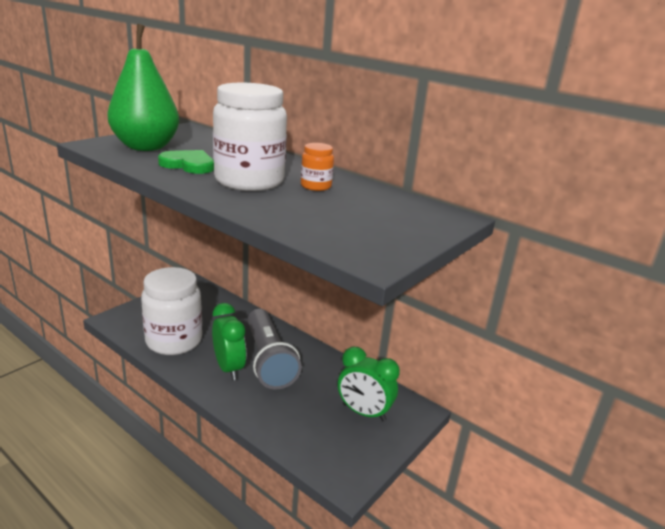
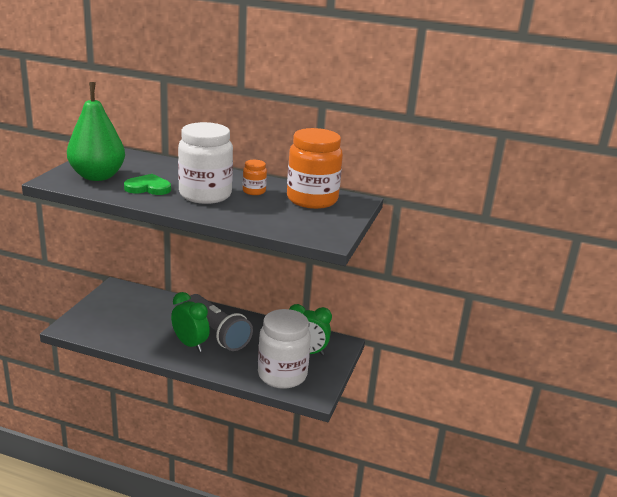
camera: 20 degrees left, 0 degrees up
(174, 341) = (132, 334): white jar -> white jar (282, 375)
(387, 206) = (312, 199): none -> orange jar

